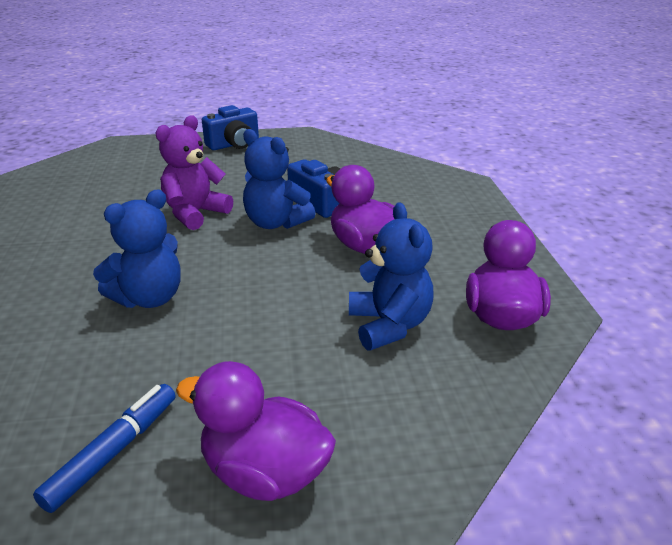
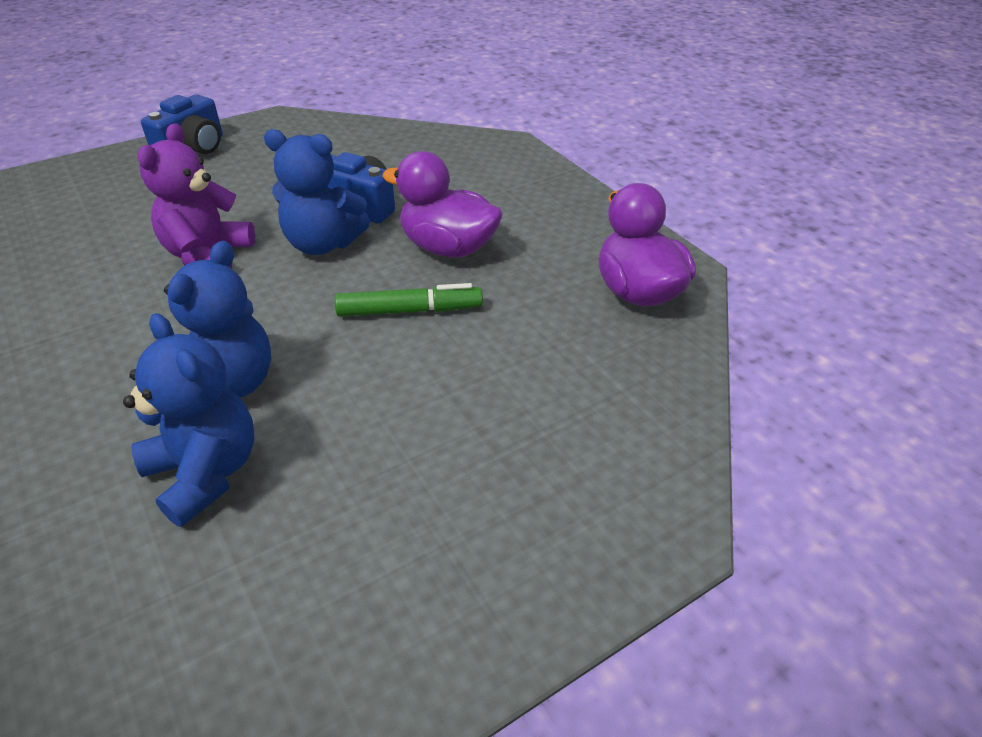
camera: 25 degrees left, 10 degrees up
(113, 452) = (325, 586): blue marker -> none
(265, 472) = (513, 541): purple duck -> none
(305, 283) = (410, 311): none -> green marker
(389, 325) = (534, 334): blue teddy bear -> blue teddy bear (206, 472)

